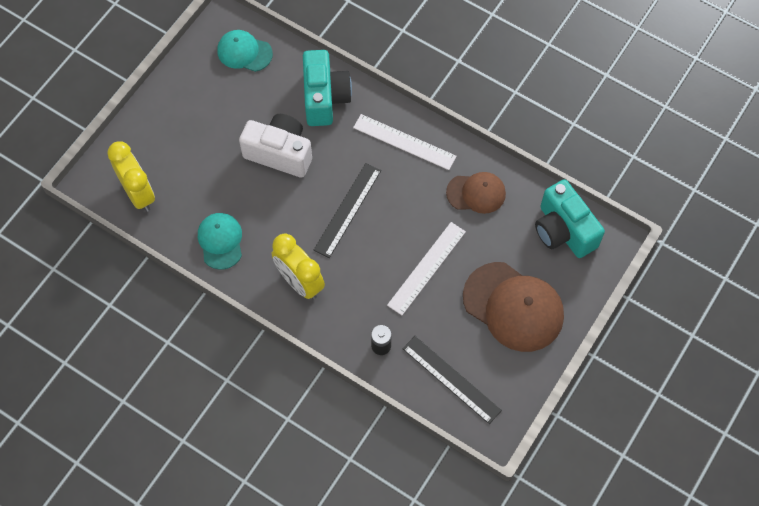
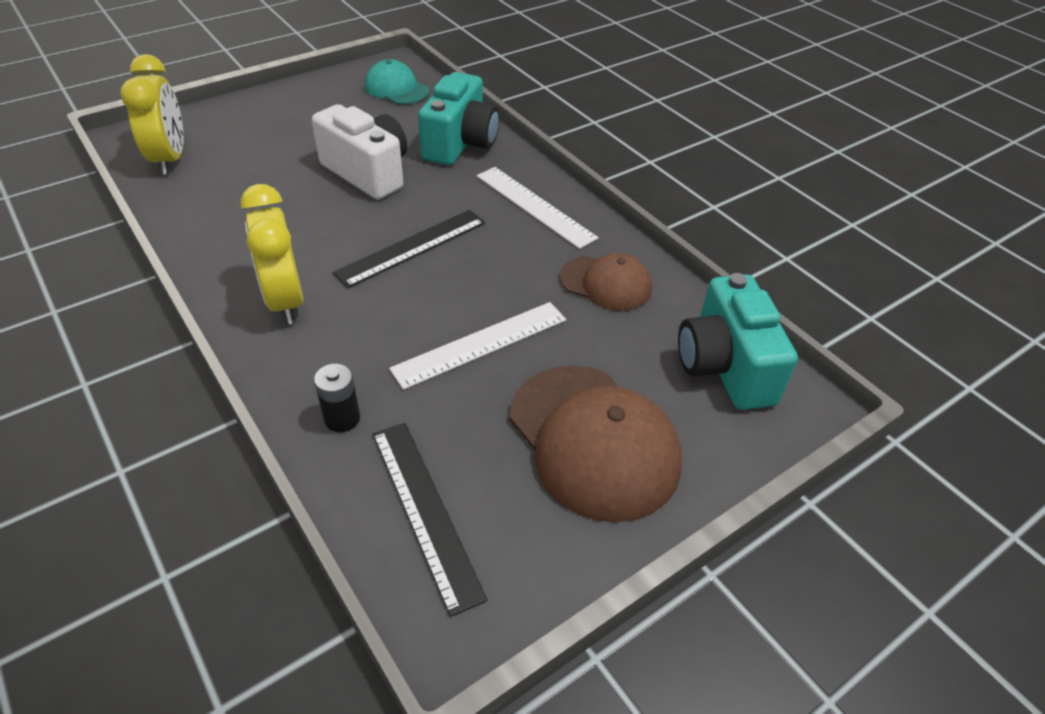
camera: 20 degrees right, 20 degrees down
(220, 241) = (221, 228): turquoise cap -> none

